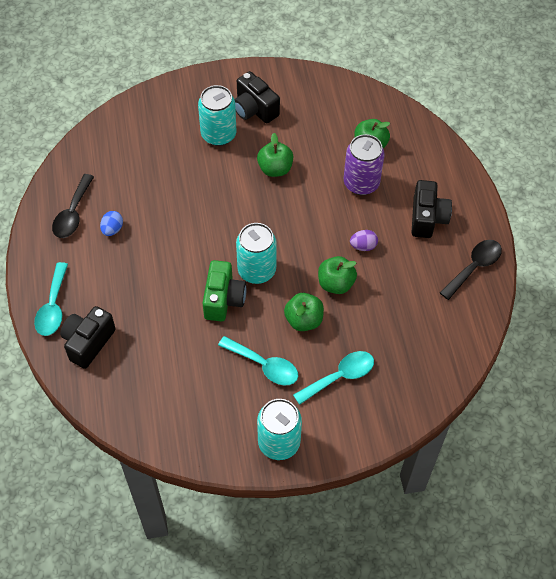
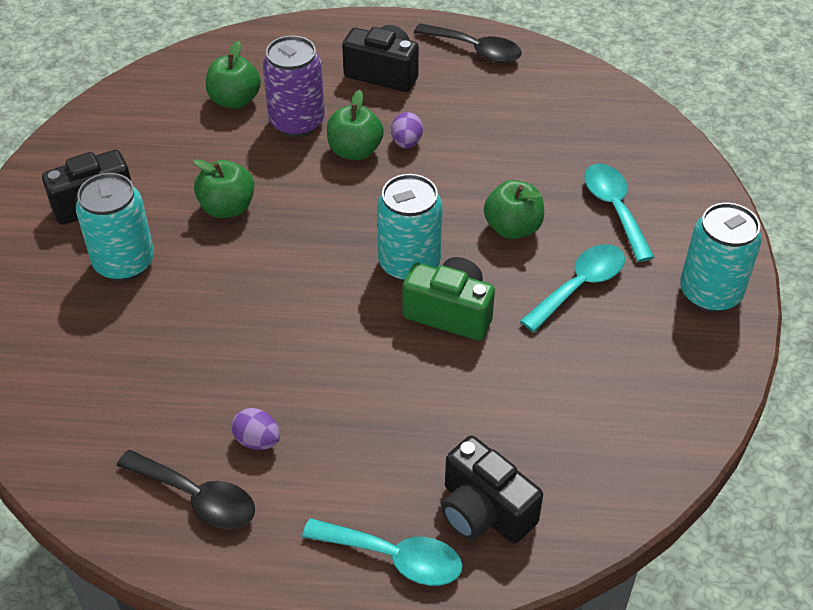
camera: 75 degrees left, 10 degrees down
(112, 229) = (257, 440): blue egg -> purple egg
(335, 283) = (460, 182): green apple -> green apple (355, 151)
(474, 267) = (476, 50): black spoon -> black spoon turned 150 degrees clockwise

